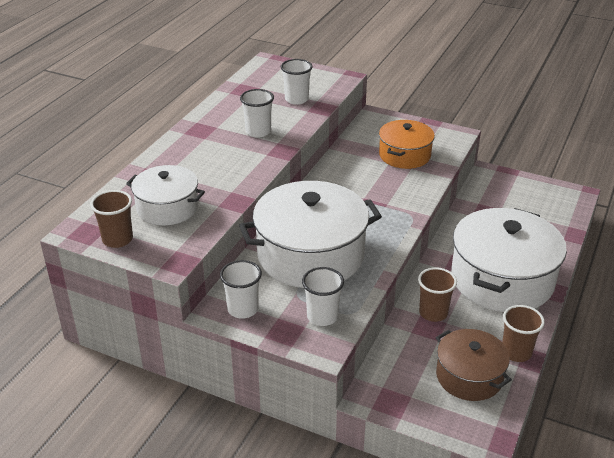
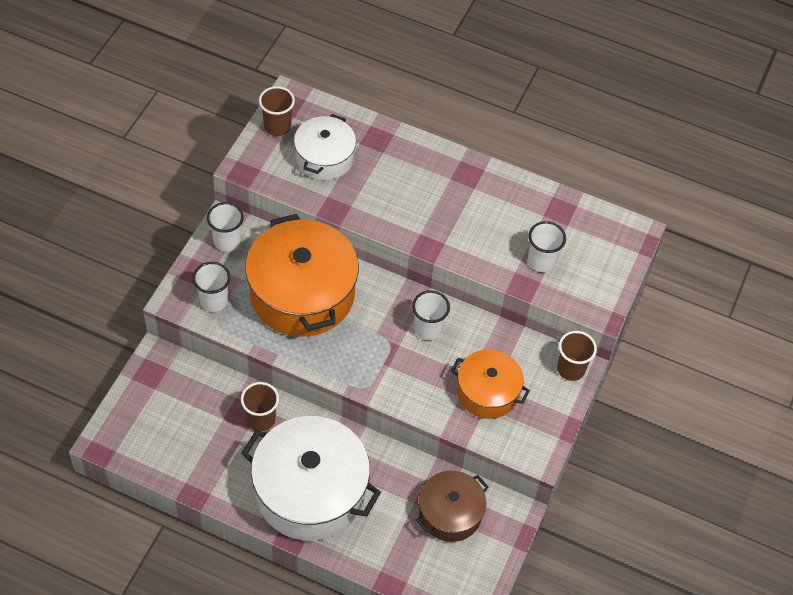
camera: 85 degrees right, 20 degrees up
(258, 131) = (466, 225): white cup -> white cup (428, 329)
(310, 255) = (302, 293): white pot -> orange pot
(469, 376) = (174, 438): brown pot -> brown pot (450, 513)
(516, 352) = (202, 484): brown cup -> brown cup (571, 369)

